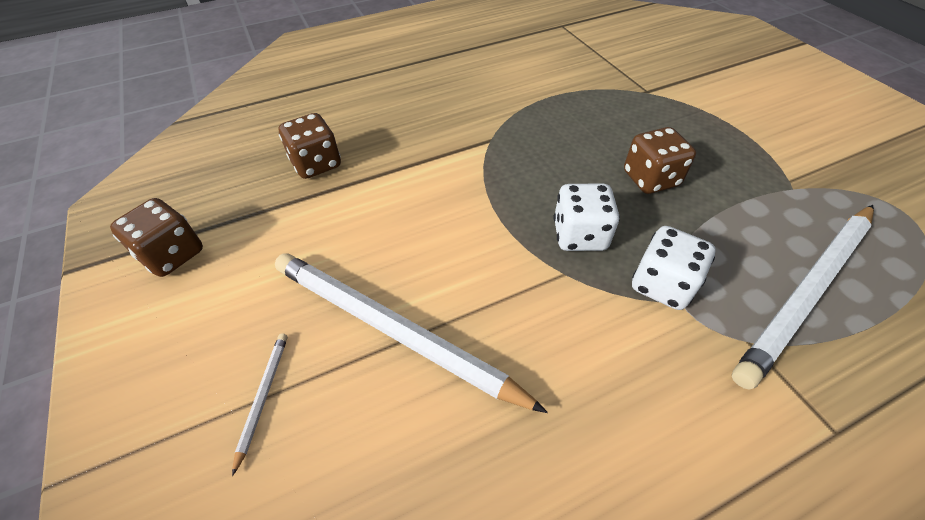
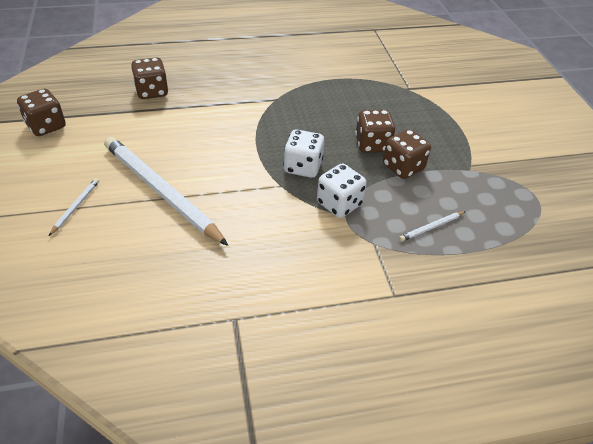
camera: 10 degrees right, 5 degrees down
(710, 204) = (403, 167): none -> brown dice
(808, 292) = (431, 227): white pencil -> white pencil, size x0.41

